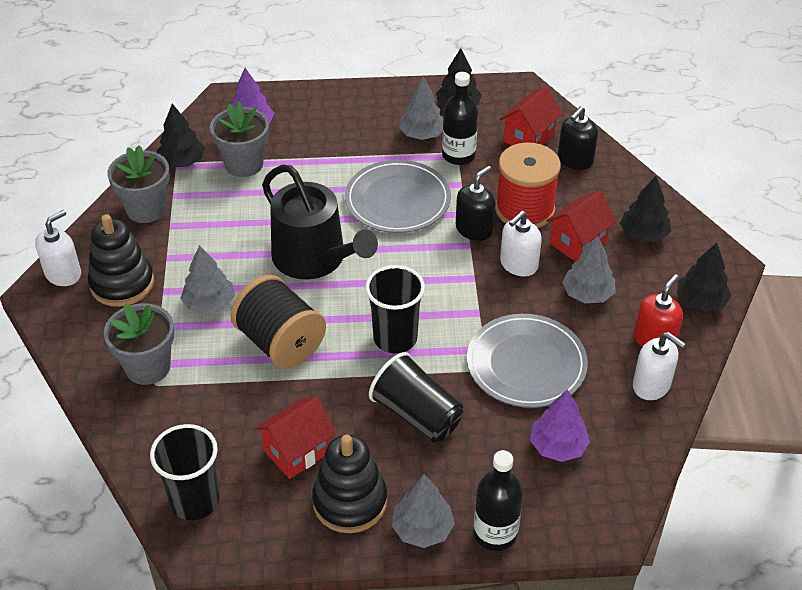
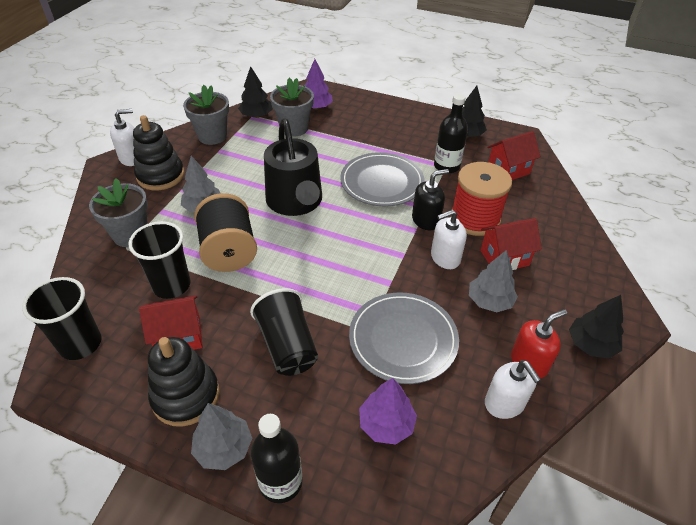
camera: 25 degrees right, 0 degrees up
(395, 338) = (312, 278): black cup -> black cup (171, 285)
(421, 134) = (428, 145): grey tree -> none
(575, 160) = (537, 196): black soap dispenser -> none
(643, 234) = (565, 270): black tree -> none

